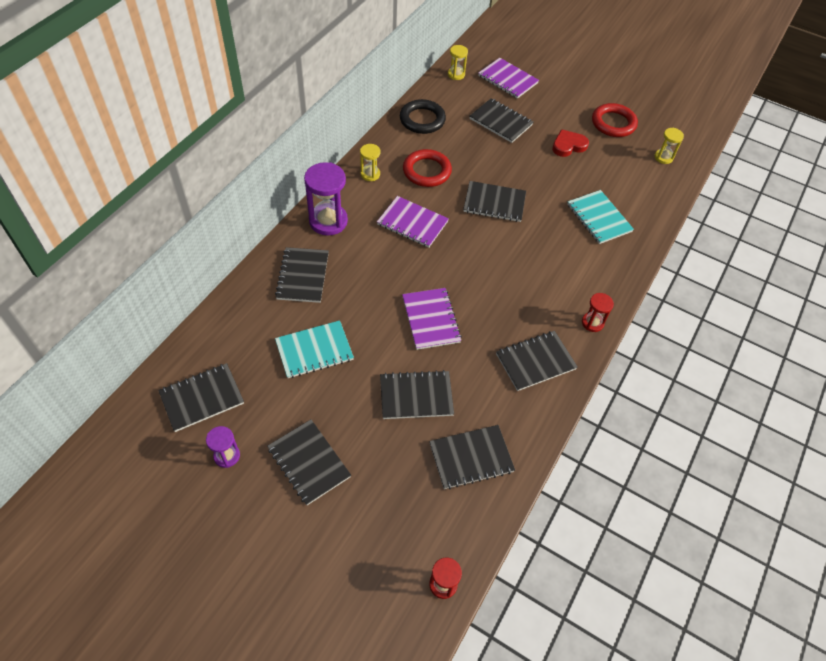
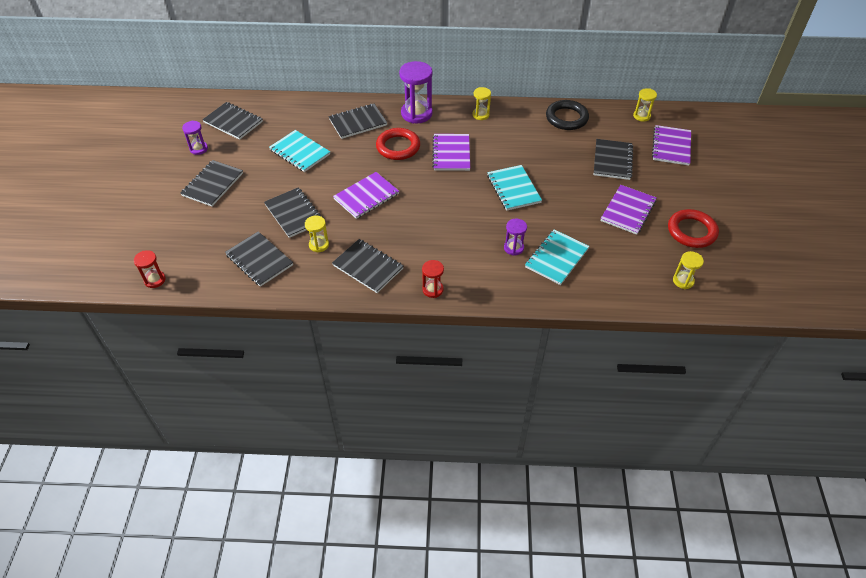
camera: 65 degrees right, 5 degrees down
(427, 171) = (512, 141): red ring -> red ring (398, 147)
(479, 391) = (319, 245): none -> yellow hourglass
(494, 203) = (513, 189): black notebook -> turquoise notebook
(568, 145) = (628, 211): red heart -> purple notebook
(571, 240) = (513, 248): none -> purple hourglass

